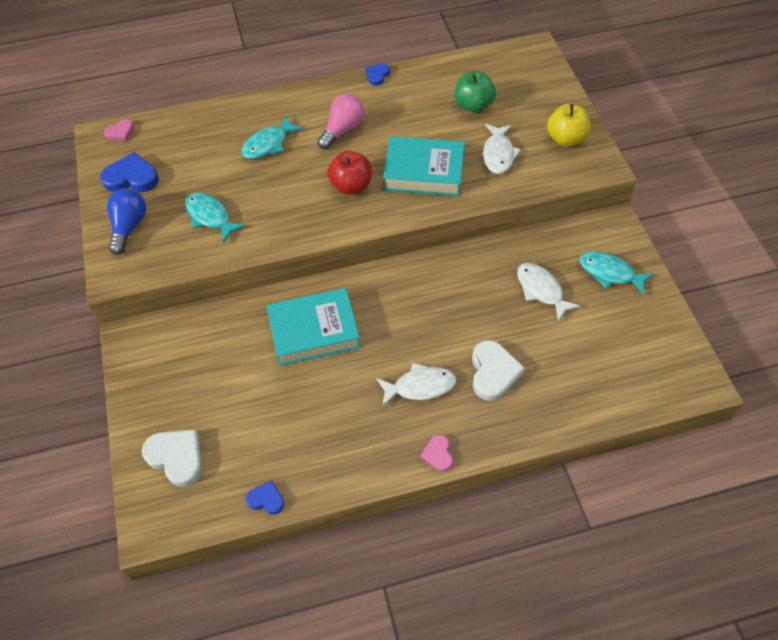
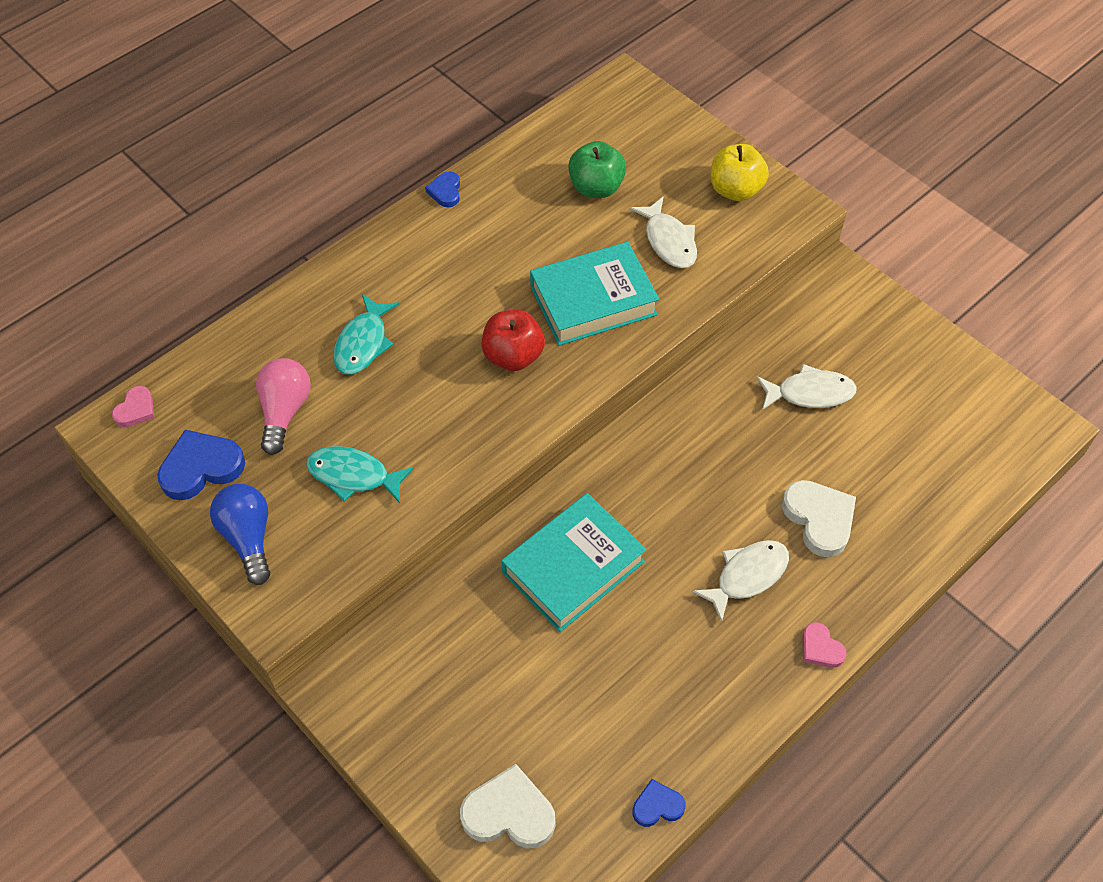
camera: 30 degrees left, 0 degrees up
(343, 130) = (450, 284): pink light bulb -> pink light bulb (284, 411)
(541, 290) = (810, 393): white fish -> white fish turned 150 degrees clockwise
(610, 273) = (872, 338): turquoise fish -> none

